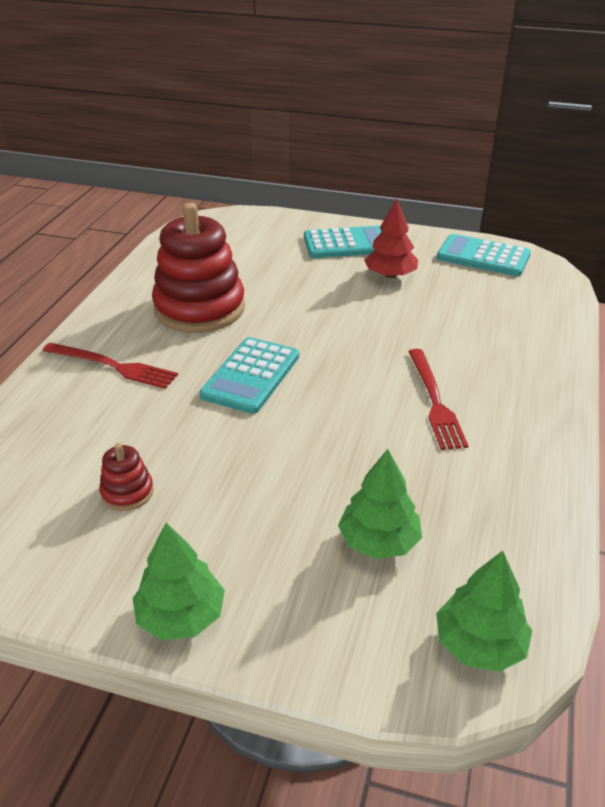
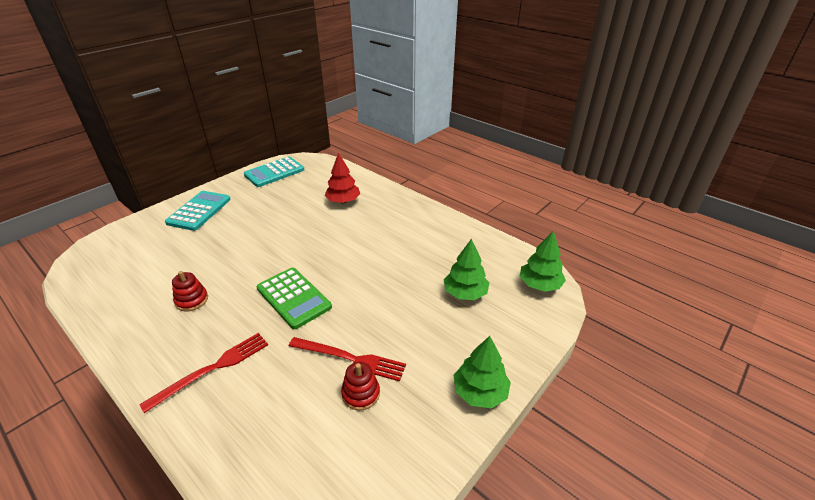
camera: 65 degrees left, 0 degrees up
(199, 308) = (192, 300): red stacking toy -> red stacking toy, size x0.43
(251, 376) = (294, 298): turquoise calculator -> green calculator
(390, 275) = (253, 208): red tree -> red tree (343, 201)
(435, 401) = (378, 236): red fork -> red fork (350, 358)

